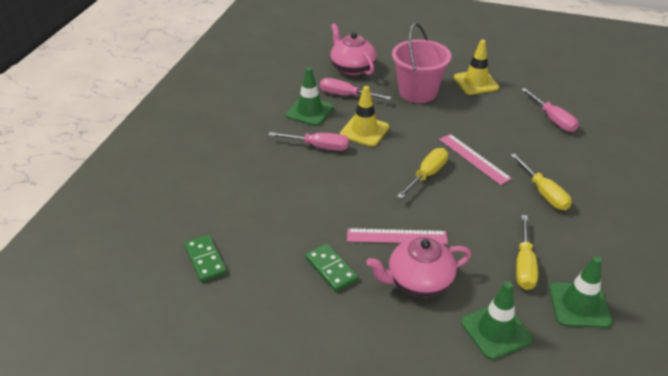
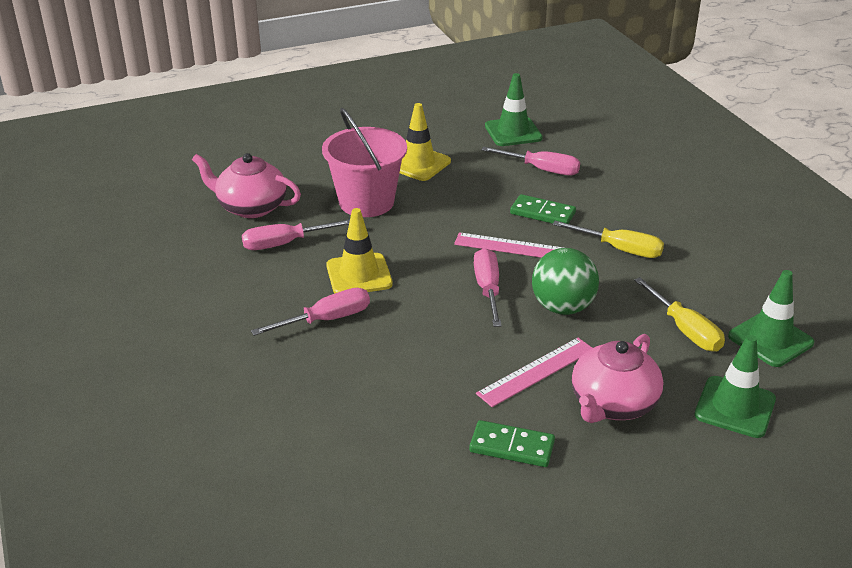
camera: 40 degrees left, 5 degrees down
(205, 260) = (354, 528): green domino -> green domino (542, 213)
(310, 111) = (262, 283): green traffic cone -> green traffic cone (513, 132)
(427, 175) = (488, 289): yellow screwdriver -> pink screwdriver
(459, 209) = (562, 307): none -> green ball

